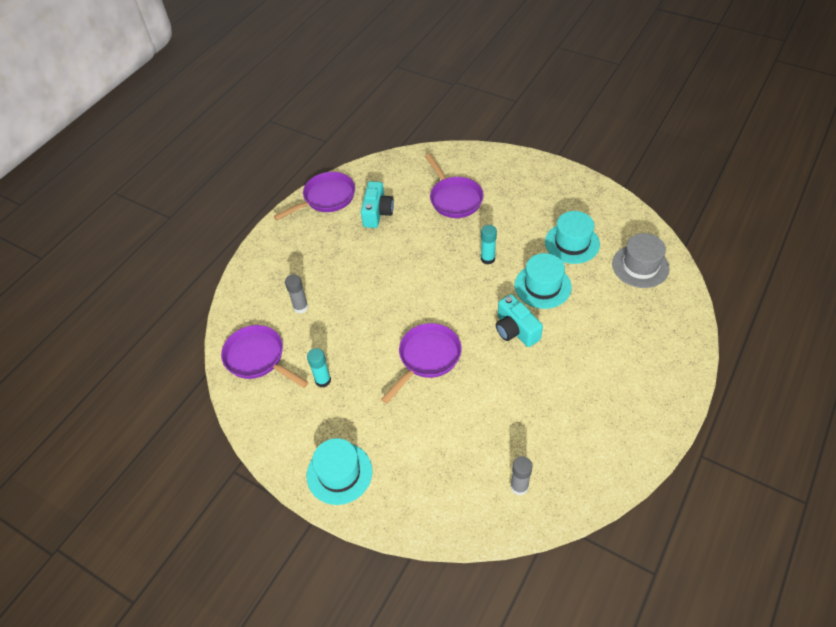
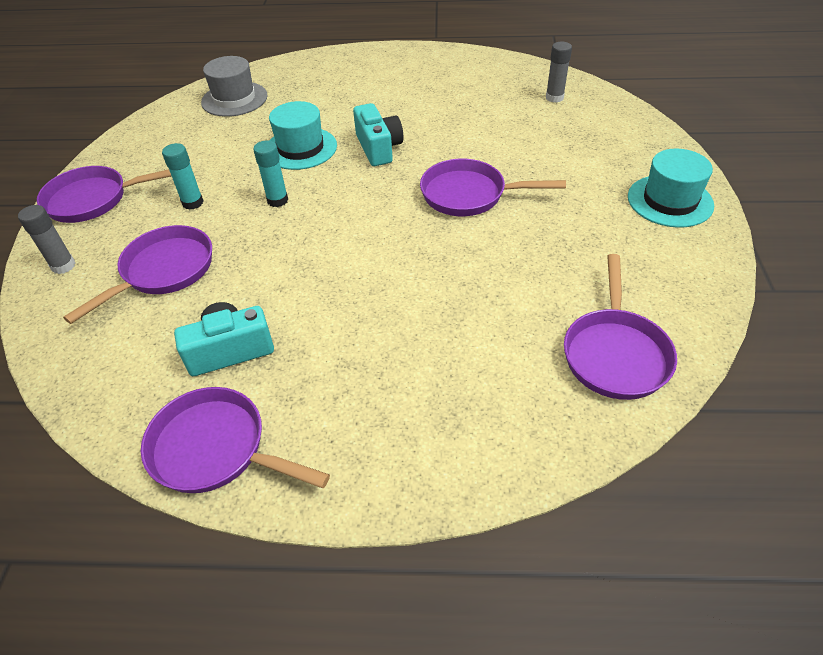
camera: 120 degrees left, 5 degrees down
(301, 307) = (489, 351): grey glue stick -> grey glue stick (63, 266)
(323, 380) = (580, 266): turquoise glue stick -> turquoise glue stick (192, 203)
(515, 330) = (378, 148): turquoise camera -> turquoise camera turned 45 degrees counterclockwise
(544, 178) = (93, 199): none -> purple pan
(572, 243) = (217, 147): turquoise hat -> none

